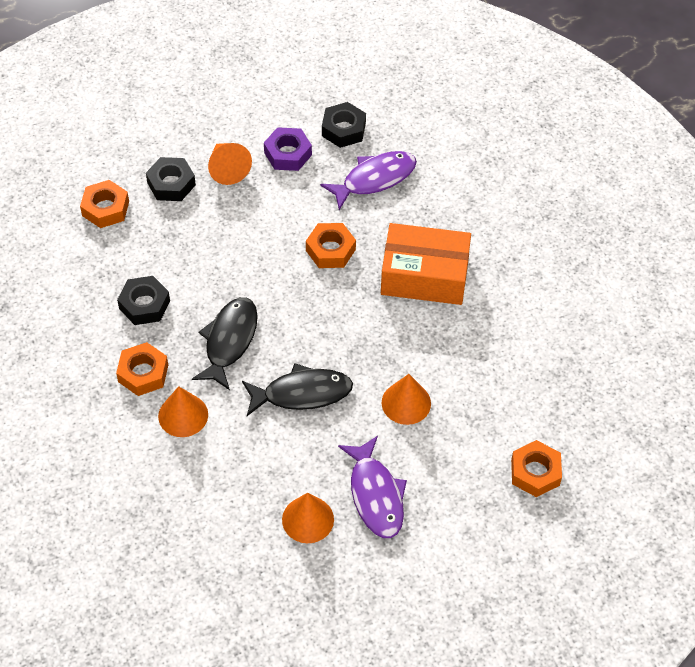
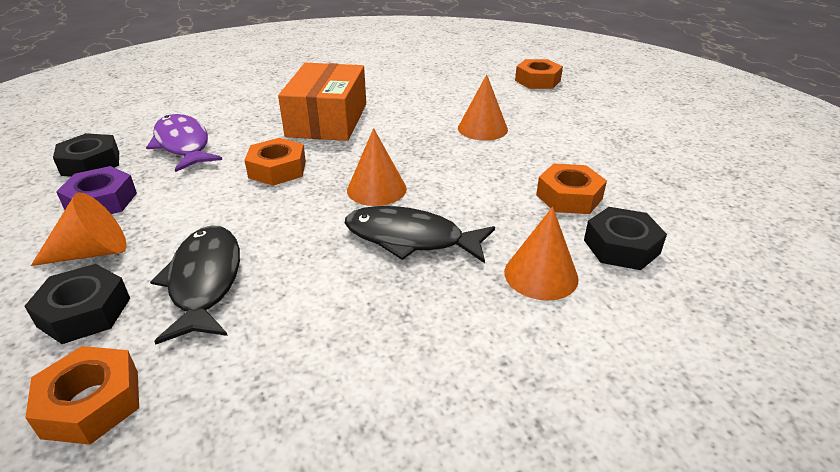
camera: 90 degrees left, 20 degrees down
(143, 373) = (475, 322): orange nut -> orange nut (569, 197)
(144, 305) = (338, 329): black nut -> black nut (621, 246)
(302, 393) = (483, 184): black fish -> black fish (205, 281)
(308, 519) = (645, 177): orange cone -> orange cone (376, 189)
(375, 495) = (594, 142): purple fish -> none

